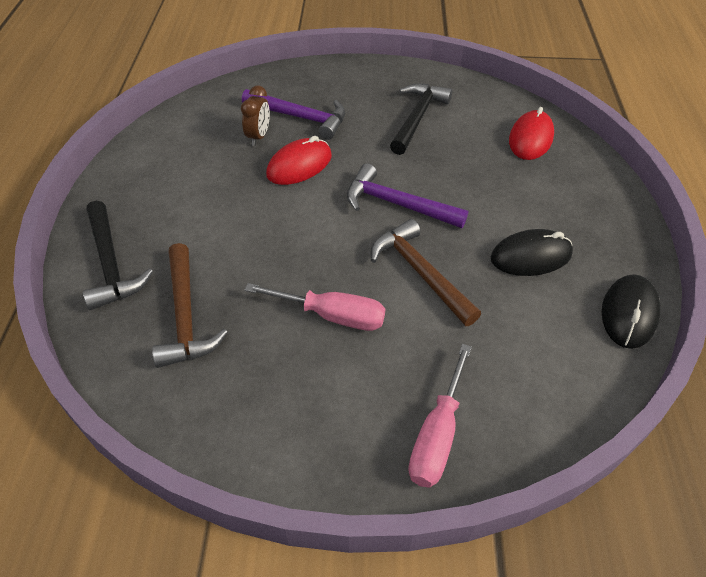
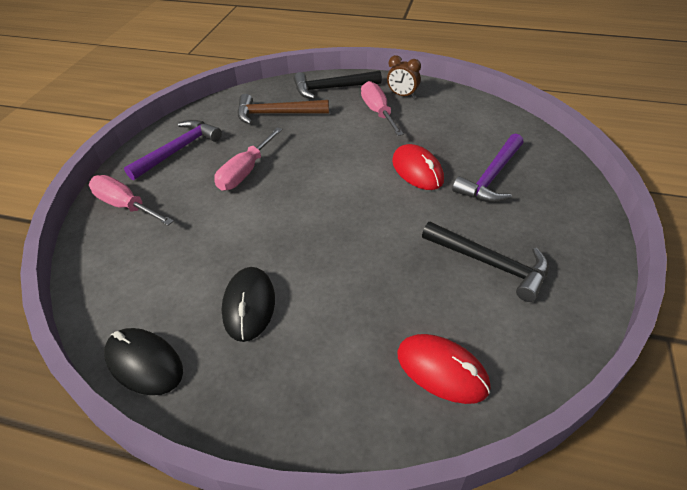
camera: 105 degrees right, 5 degrees down
(180, 207) = (378, 112): none -> pink screwdriver
(258, 137) = (461, 151): brown clock -> brown clock (402, 95)
(397, 204) = (350, 224): purple hammer -> purple hammer (178, 150)
(420, 273) = (263, 223): brown hammer -> none

